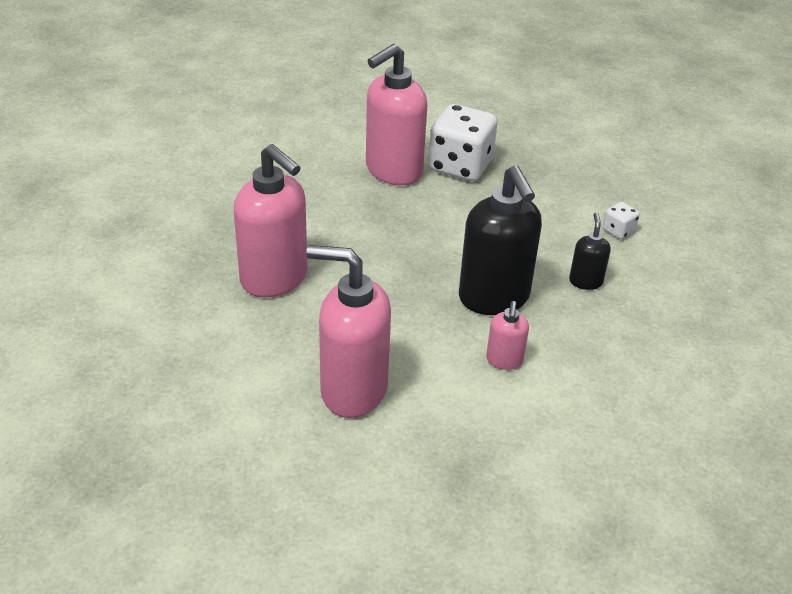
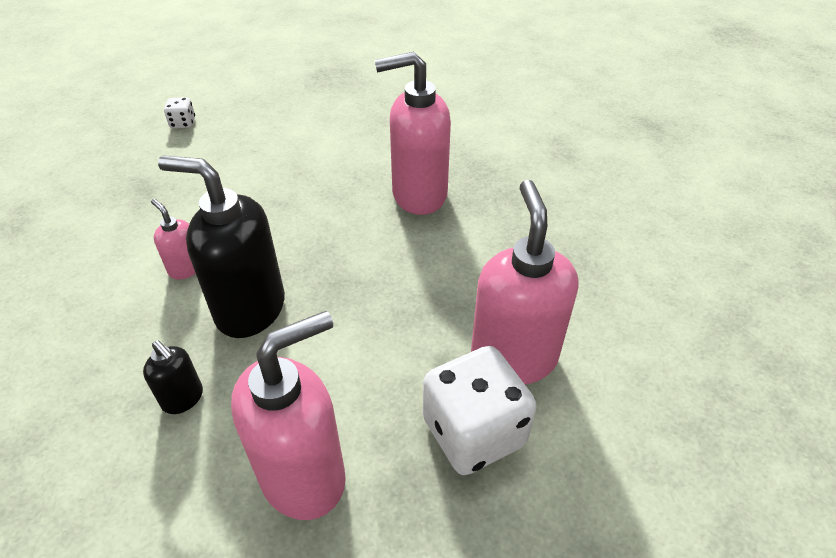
camera: 130 degrees right, 5 degrees up
(353, 390) = (265, 179): pink soap dispenser -> pink soap dispenser (304, 476)
(618, 231) = (204, 510): white dice -> white dice (183, 123)

